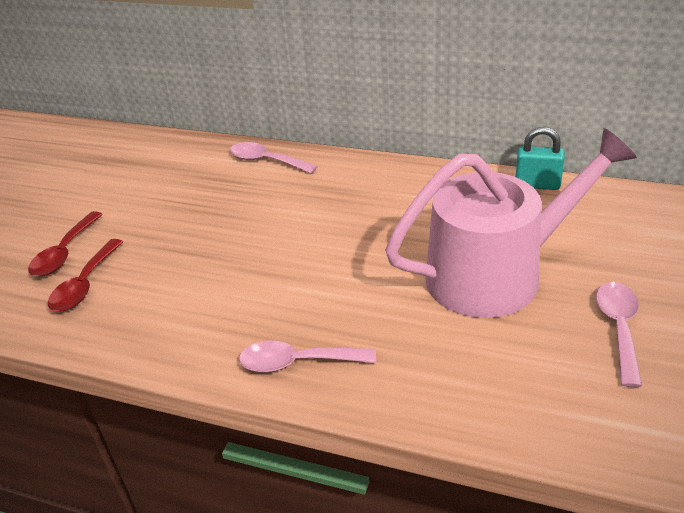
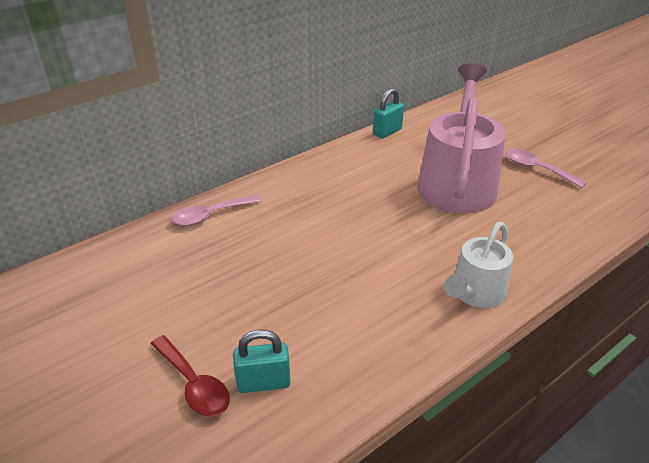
camera: 60 degrees left, 0 degrees up
(85, 284) = (263, 382): red spoon -> turquoise padlock
(298, 362) = (475, 292): pink spoon -> white watering can

